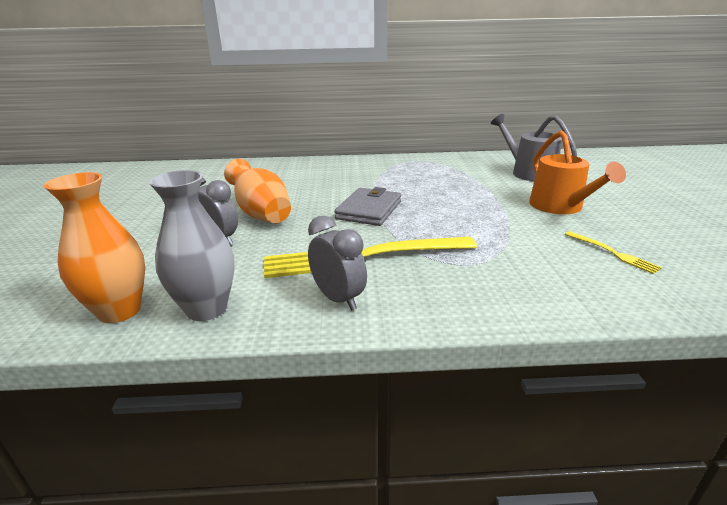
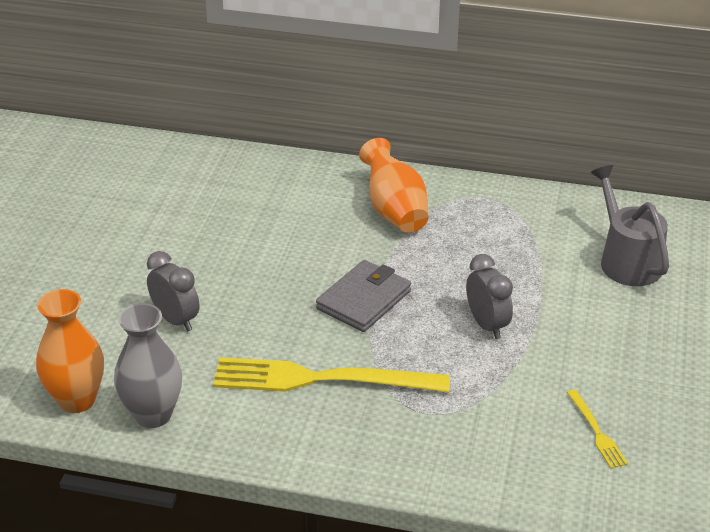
camera: 15 degrees right, 10 degrees up
(261, 214) = (233, 280): orange vase -> orange vase (394, 210)
(338, 299) = (275, 429): grey clock -> grey clock (487, 325)
(560, 207) = (606, 343): orange watering can -> none

